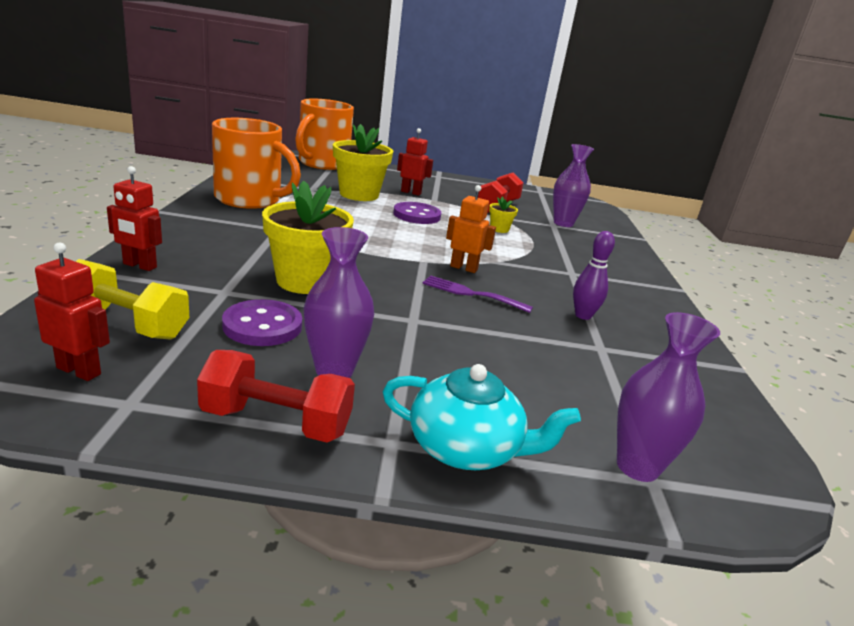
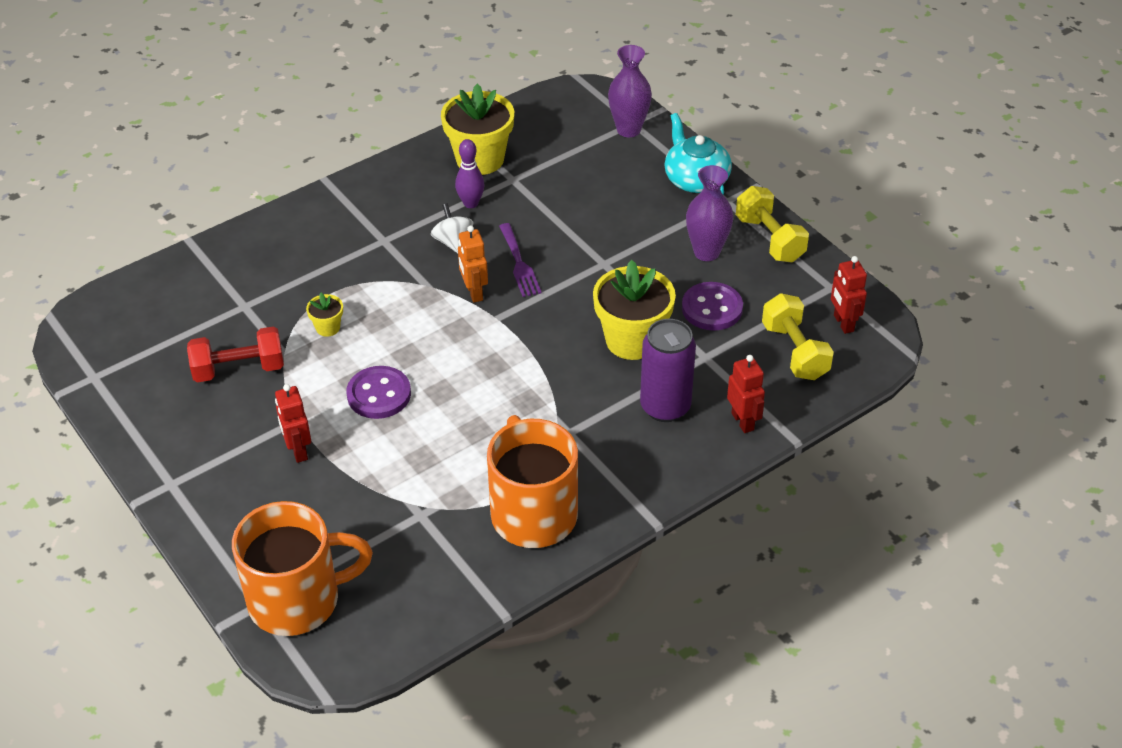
camera: 125 degrees left, 20 degrees up
(222, 256) = (665, 407): none -> purple can
(276, 422) = (769, 239): red dumbbell -> yellow dumbbell
(359, 194) = (379, 473): yellow flower pot -> yellow flower pot (480, 159)
(536, 288) = (453, 242): none -> white spinning top
(563, 223) = (225, 303): purple vase -> none

